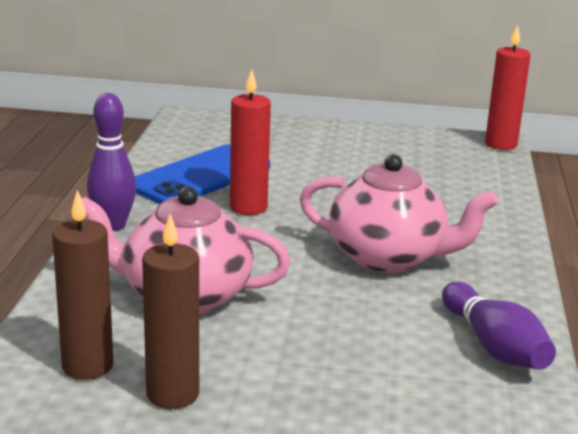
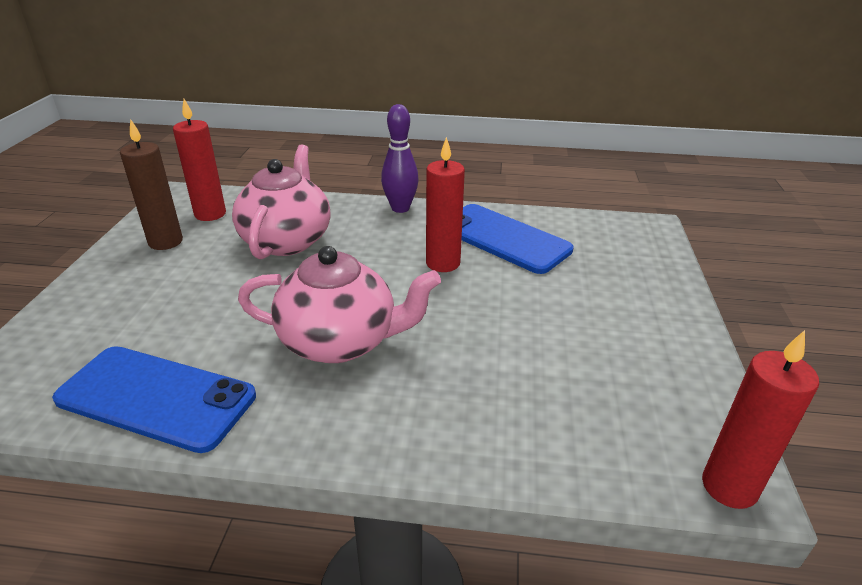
camera: 90 degrees right, 10 degrees up
(87, 366) = (210, 214): brown candle -> red candle
(388, 258) = (340, 341): pink teapot -> pink teapot turned 105 degrees counterclockwise
(494, 346) = (156, 397): purple bowling pin -> blue phone

